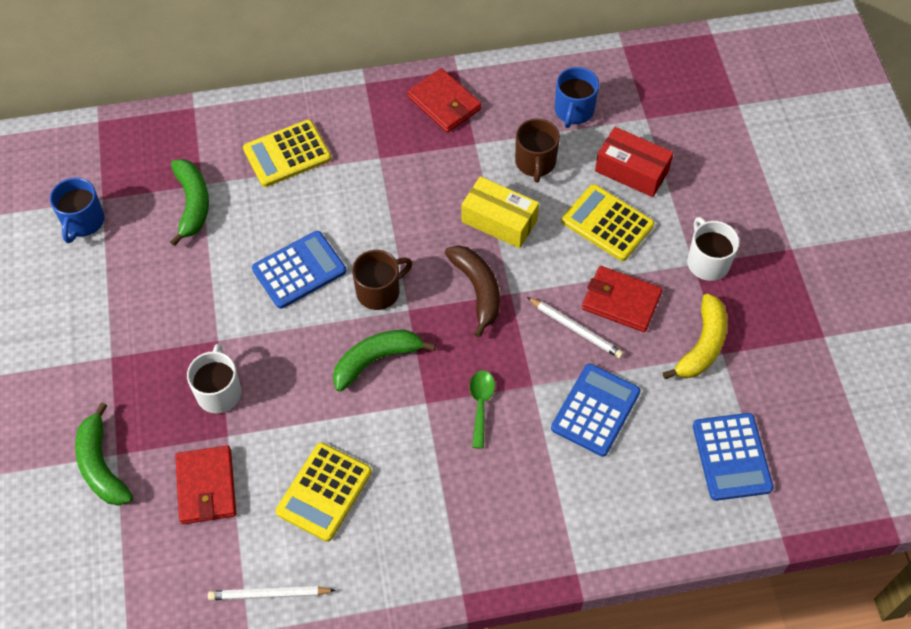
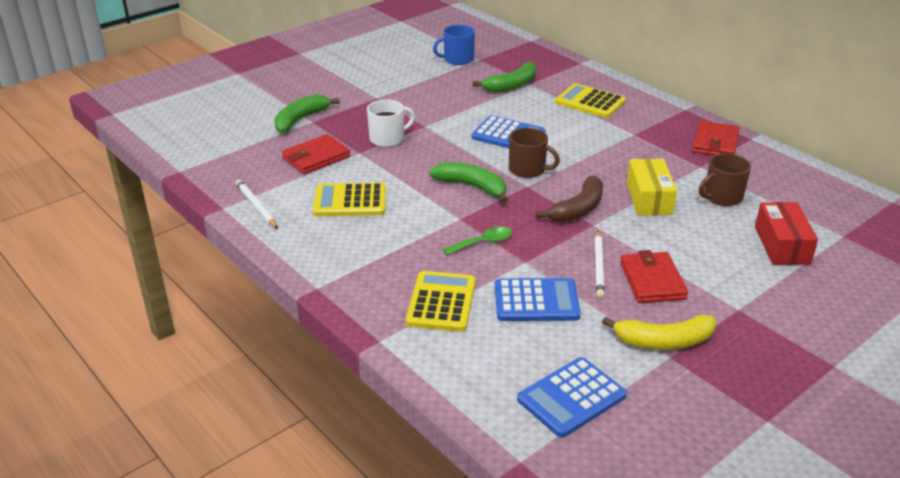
camera: 60 degrees right, 25 degrees down
(573, 111) = (794, 199): blue mug -> none
(607, 223) = (715, 249): yellow calculator -> yellow calculator (441, 302)
(707, 262) = (751, 316): white mug -> none

